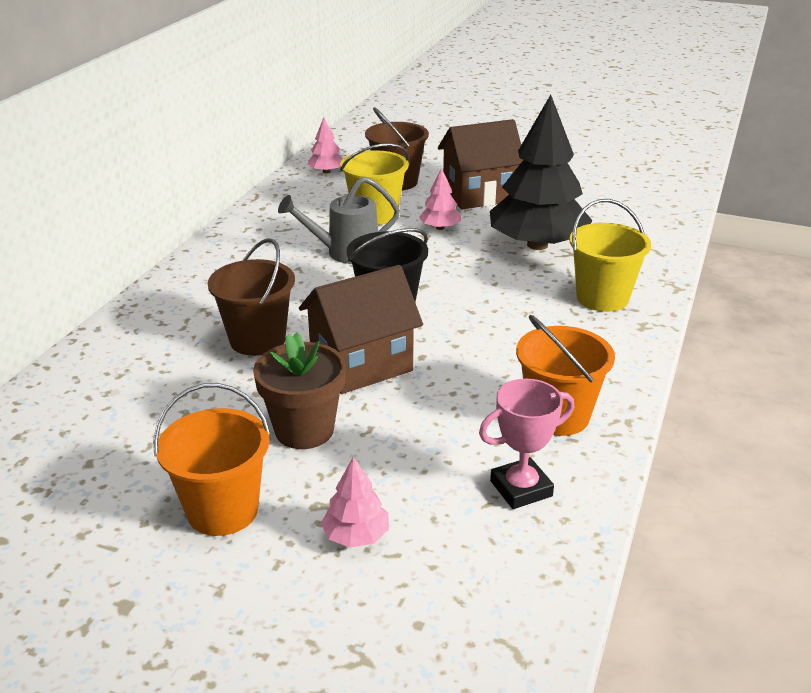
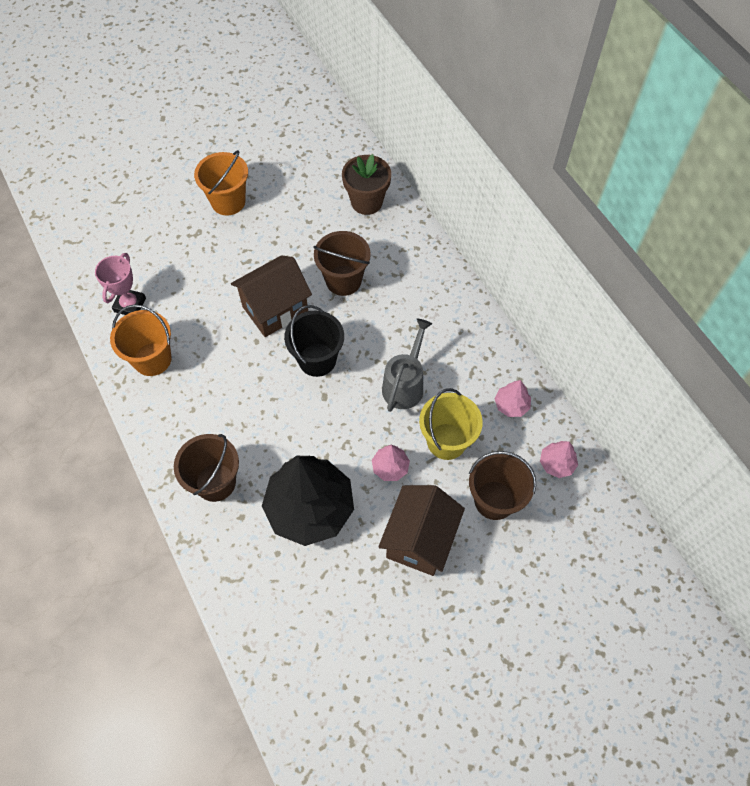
camera: 130 degrees right, 30 degrees up
(304, 430) = (249, 255): brown flower pot -> brown flower pot (366, 202)
(356, 535) = (169, 233): pink tree -> pink tree (511, 405)
(361, 365) = (275, 309): brown house -> brown house turned 45 degrees clockwise
(602, 298) = (215, 482): yellow bucket -> brown bucket

